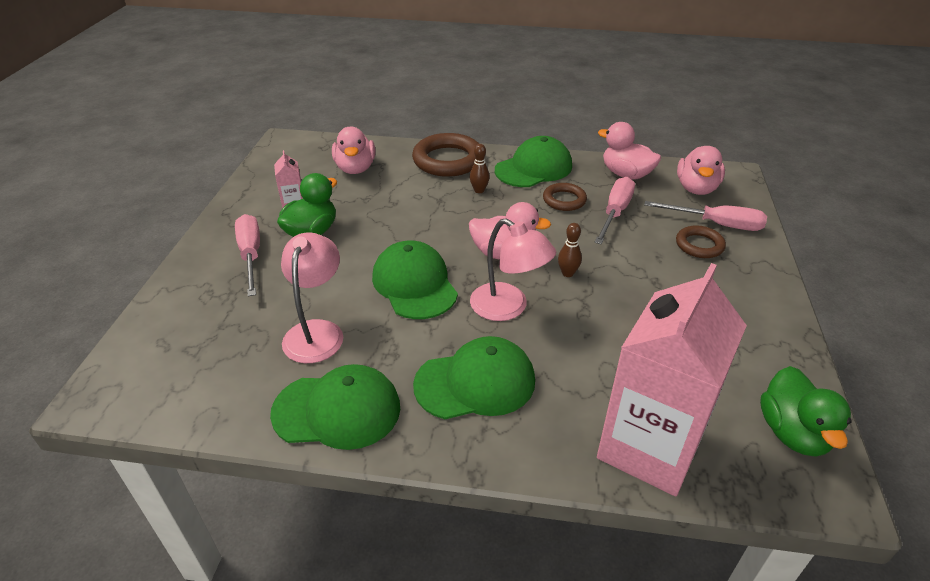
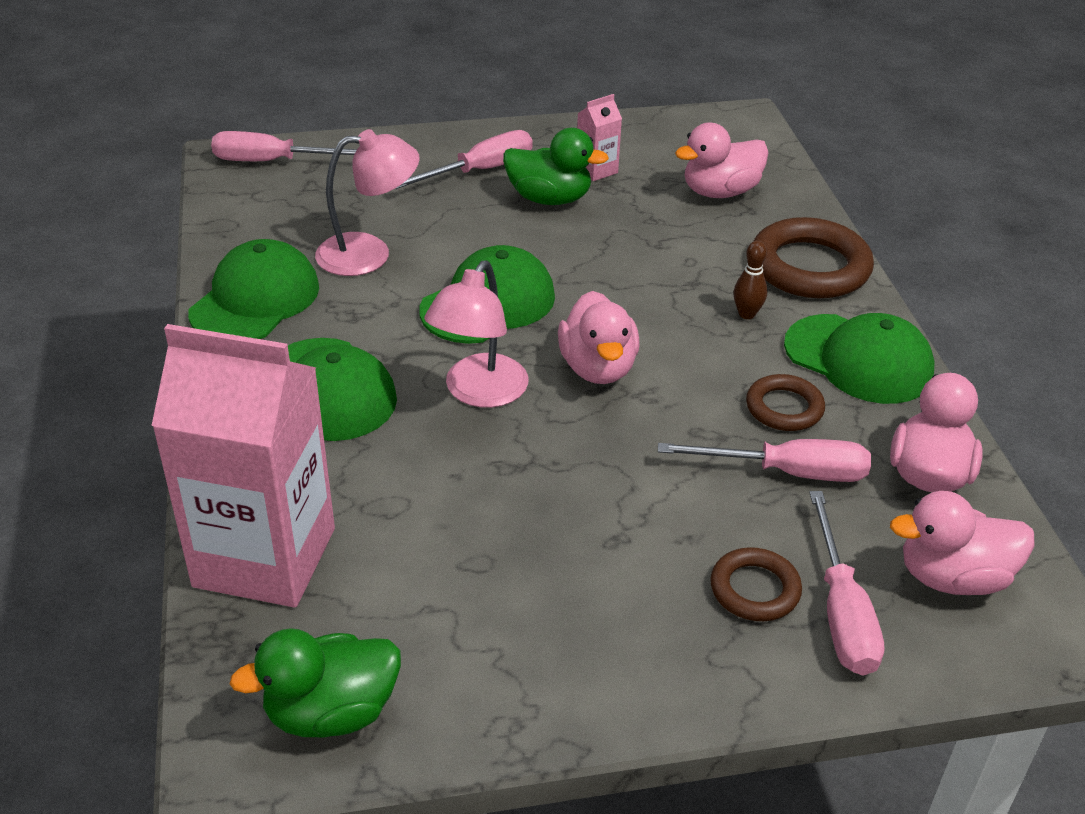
camera: 70 degrees right, 0 degrees up
(132, 368) = (273, 161): none -> pink screwdriver
(337, 410) = (255, 300): green cap -> green cap turned 135 degrees counterclockwise
(567, 273) = (586, 438): brown bowling pin -> none

